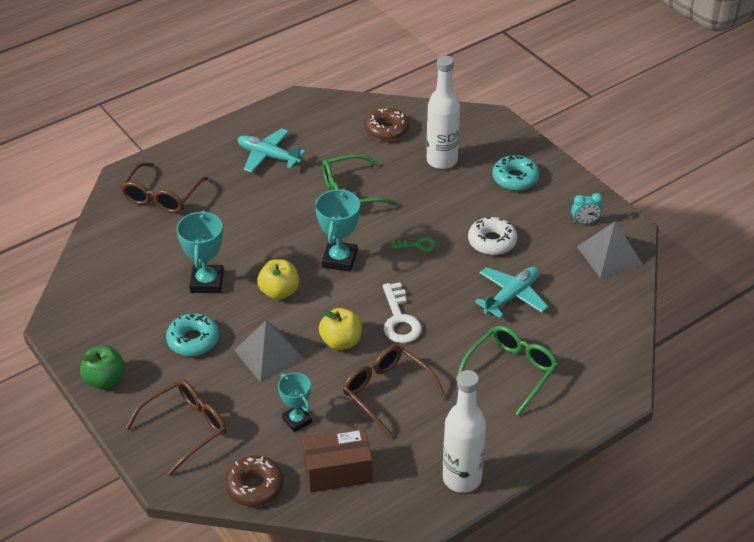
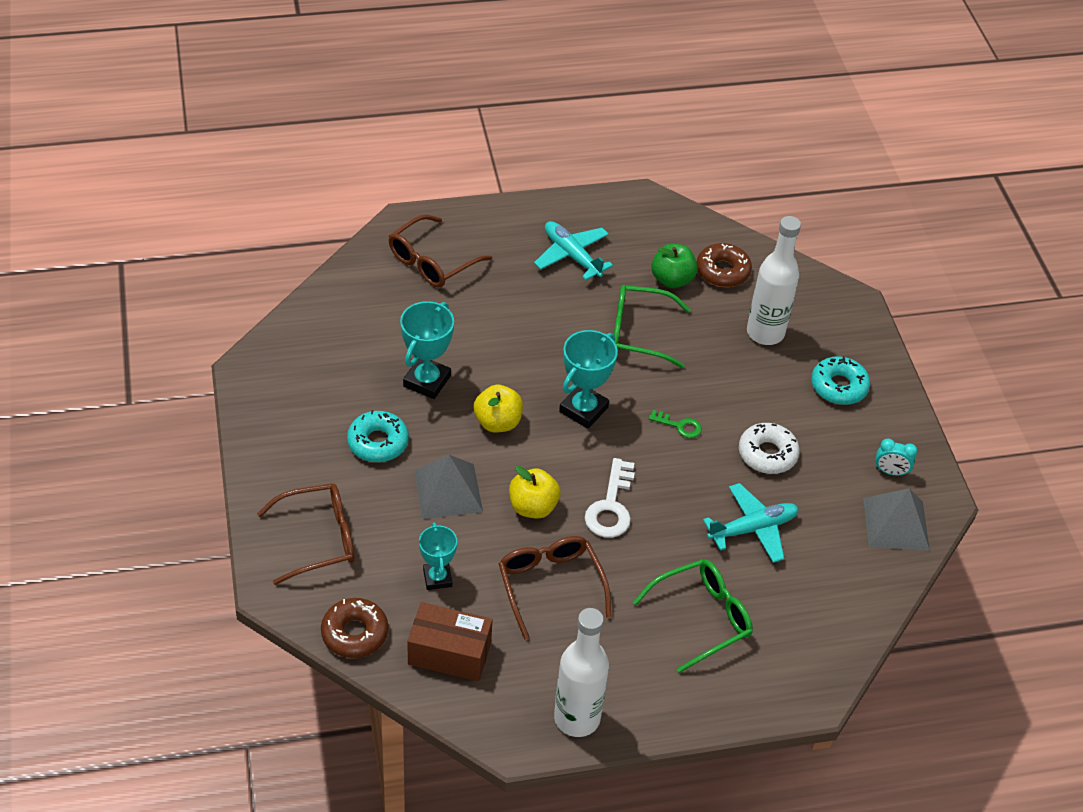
camera: 20 degrees right, 5 degrees up
(105, 379) = (265, 451): green apple -> green apple (672, 280)

